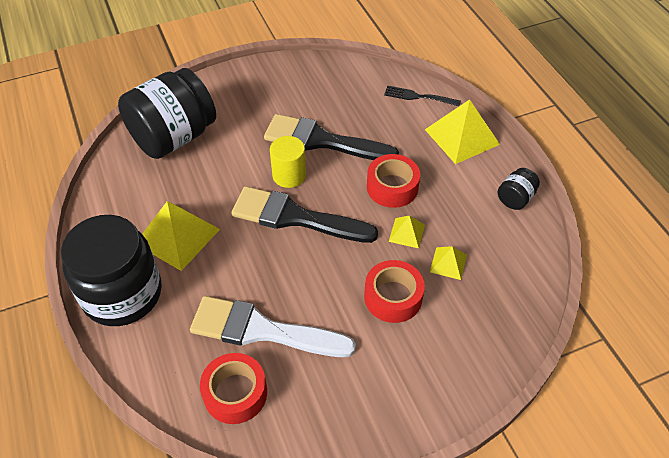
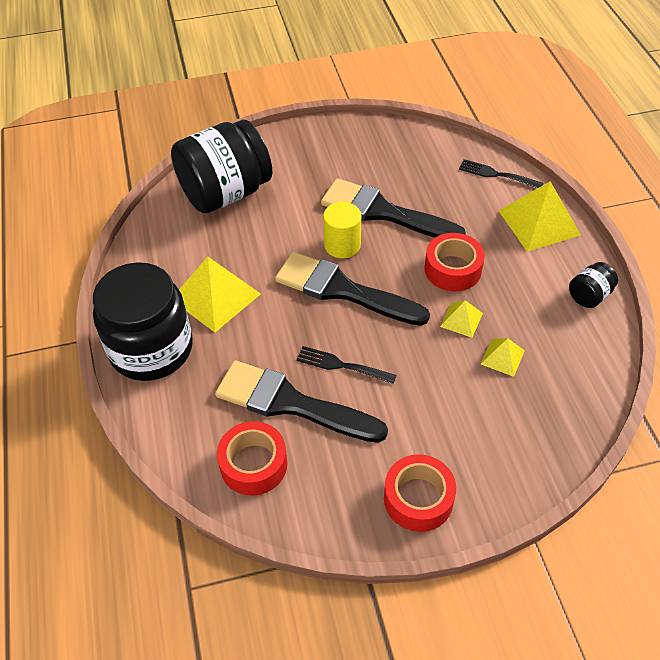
camera: 10 degrees right, 0 degrees up
(262, 330) = (290, 403): white brush -> black brush
(304, 288) = (342, 365): none -> black fork
(393, 297) = (436, 386): red tape -> red tape (418, 499)

